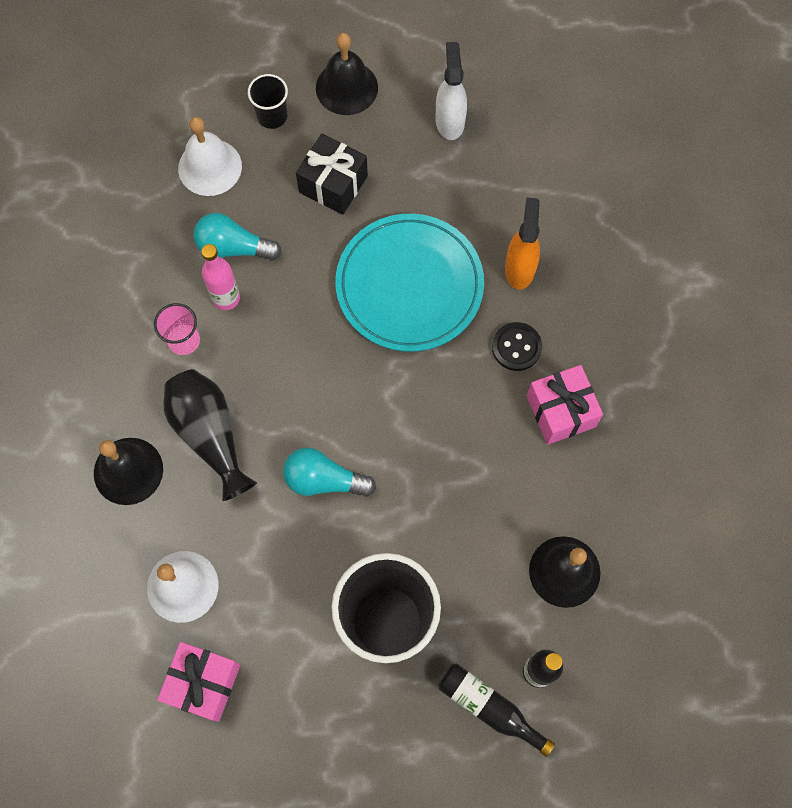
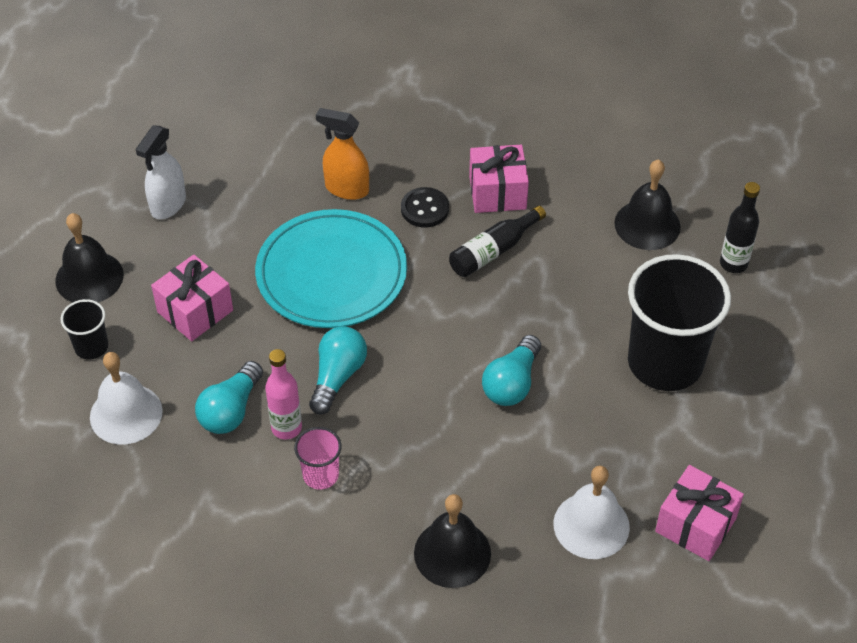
camera: 75 degrees left, 20 degrees down
(210, 434) = (434, 471): black vase -> none
(292, 324) = (337, 376): none -> turquoise light bulb
(333, 184) = (195, 311): black gift -> pink gift
(450, 121) = (168, 205): white spray bottle -> white spray bottle turned 75 degrees counterclockwise
(489, 708) = (759, 305): black bottle -> black bottle (493, 251)

